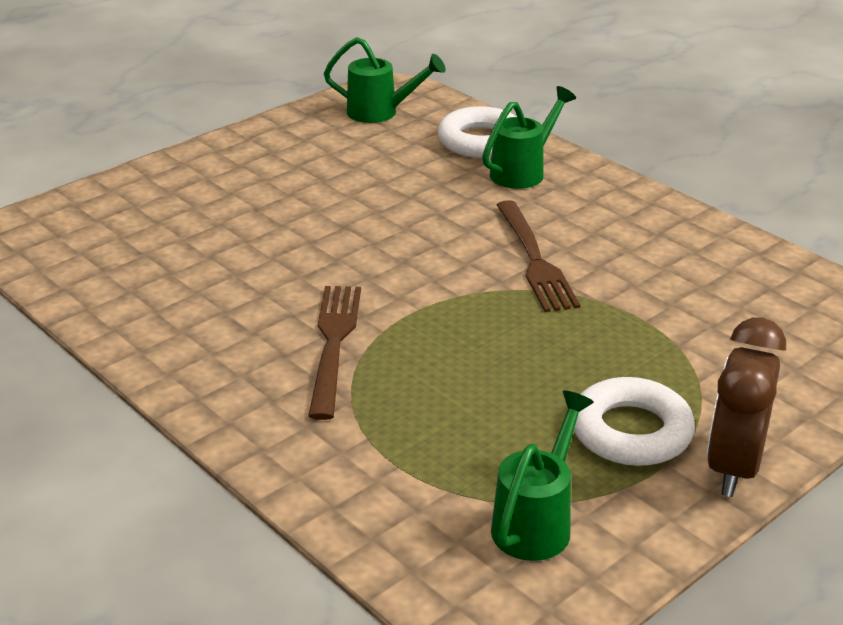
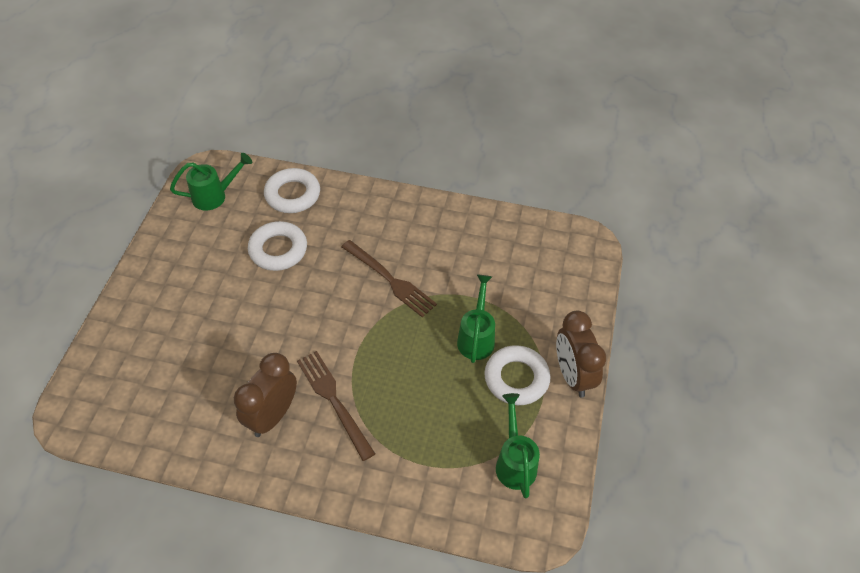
camera: 35 degrees left, 20 degrees up
(240, 325) = (272, 416): none -> brown clock
(410, 182) = (278, 250): none -> white ring
(523, 171) = (335, 210): green watering can -> green watering can (476, 337)

